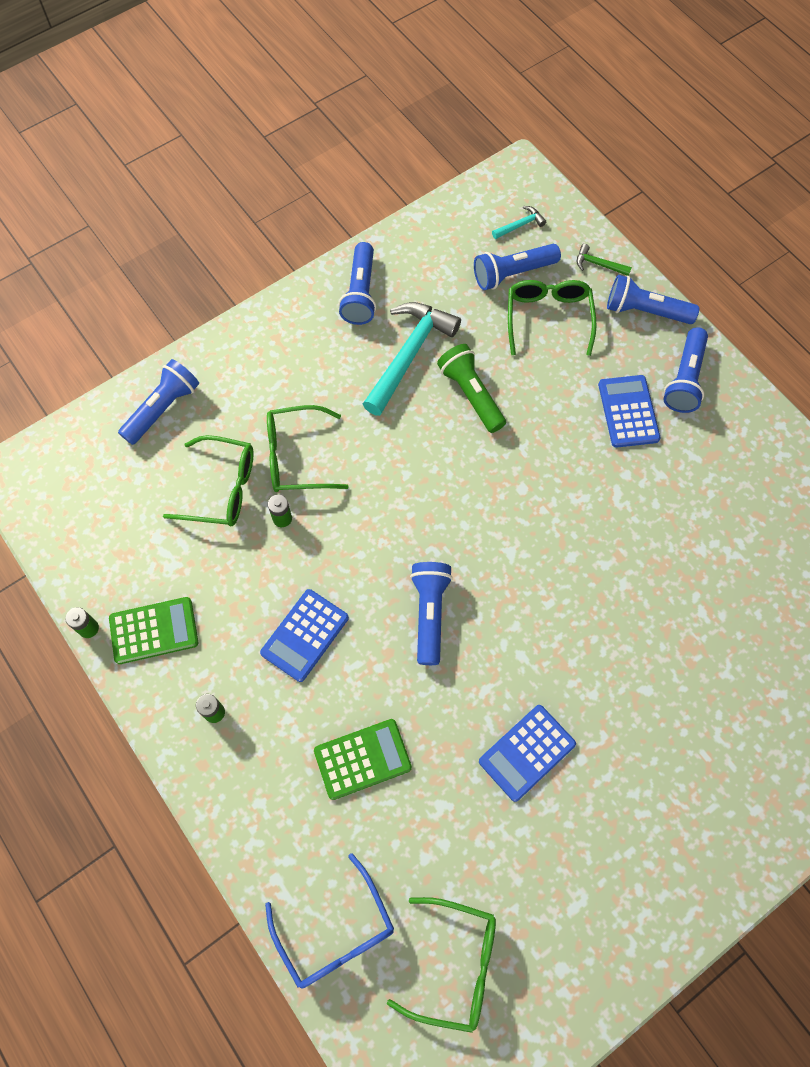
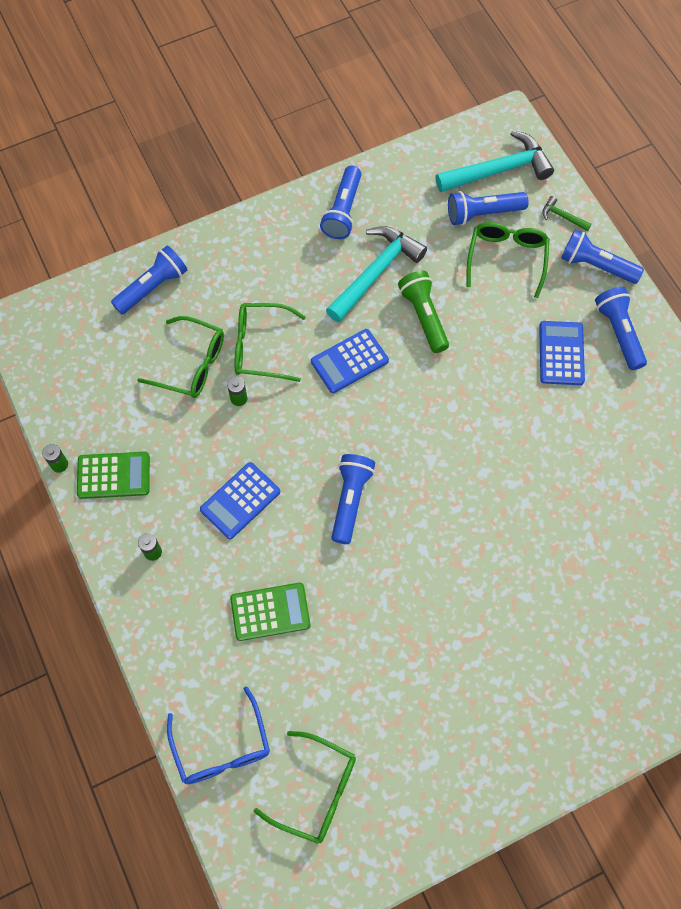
camera: 10 degrees right, 0 degrees up
(520, 225) = (498, 170): turquoise hammer -> turquoise hammer, size x2.29
(527, 753) = (411, 631): blue calculator -> blue calculator (349, 361)
(684, 379) = (618, 332): blue flashlight -> blue flashlight turned 135 degrees clockwise

